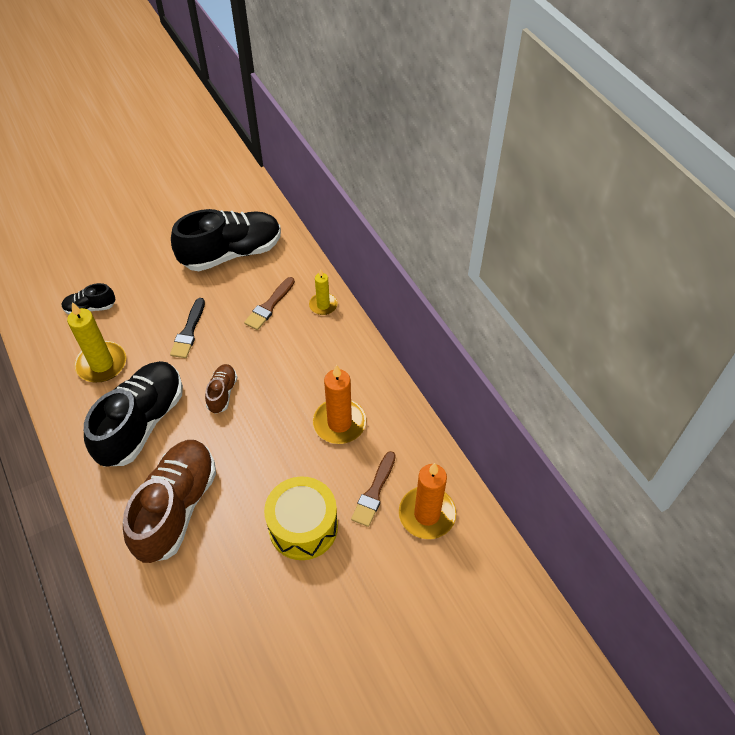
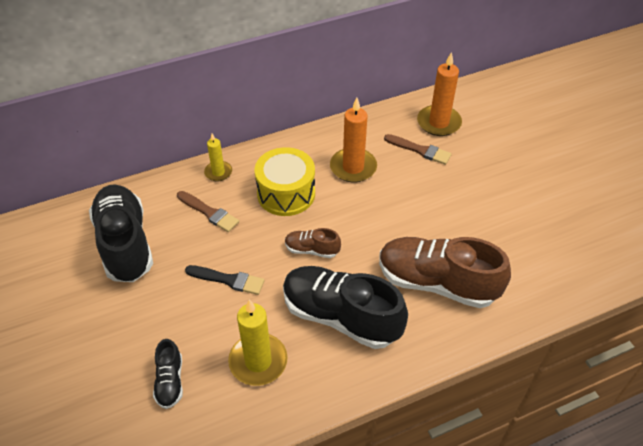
camera: 85 degrees left, 5 degrees down
(303, 527) = (452, 194): yellow drum -> yellow drum (286, 193)

